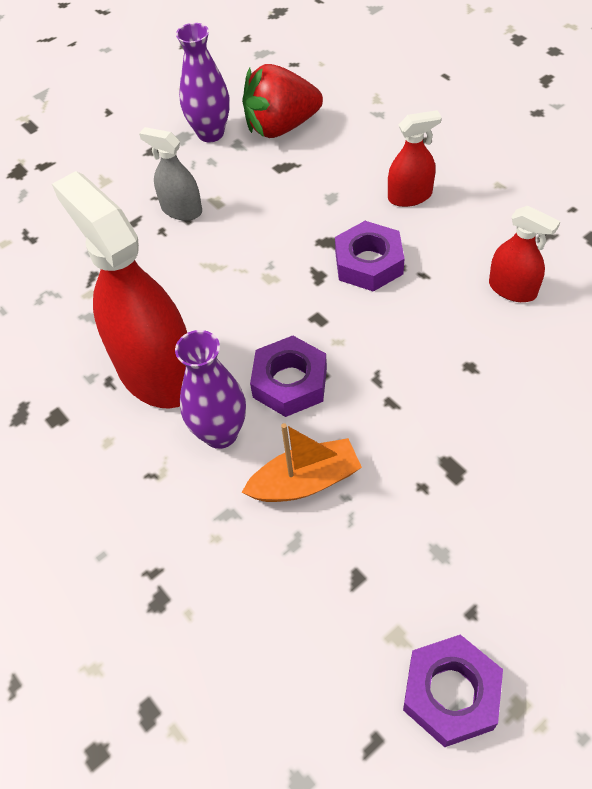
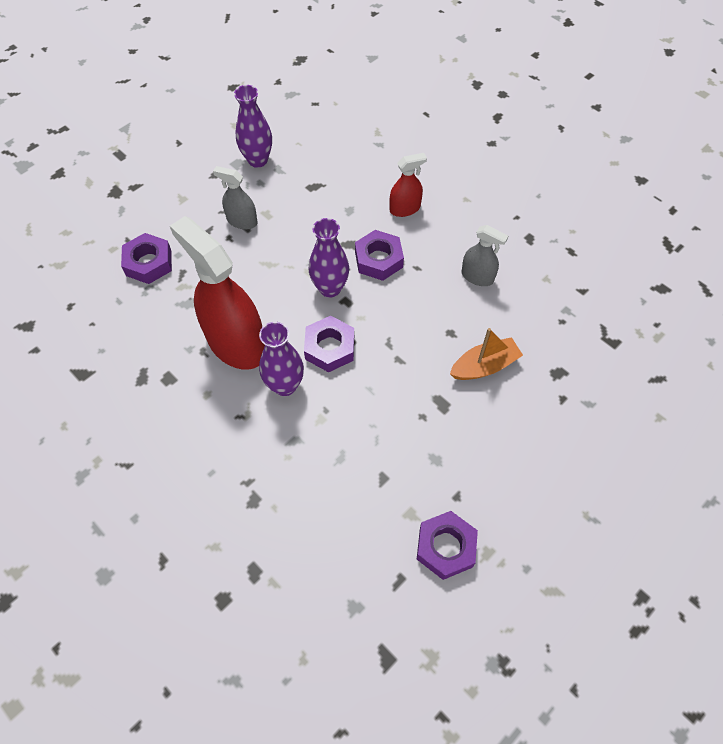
camera: 10 degrees left, 5 degrees up
(49, 262) = (149, 263): none -> purple nut
(281, 127) = (309, 155): red strawberry -> none
(296, 300) = (330, 288): none -> purple vase
(305, 481) = (345, 416): orange boat -> orange boat (484, 366)
(512, 289) = (477, 277): red spray bottle -> grey spray bottle

